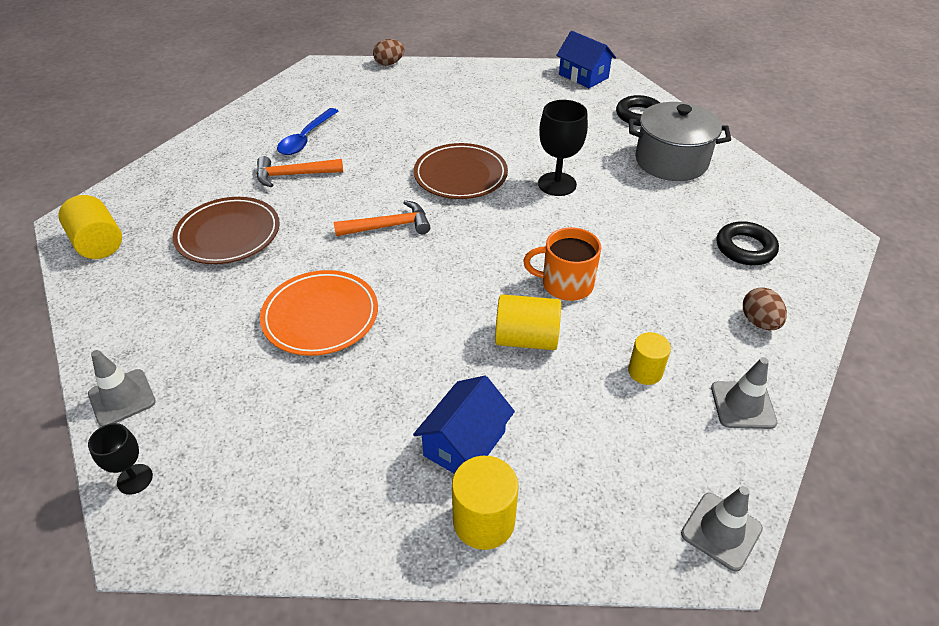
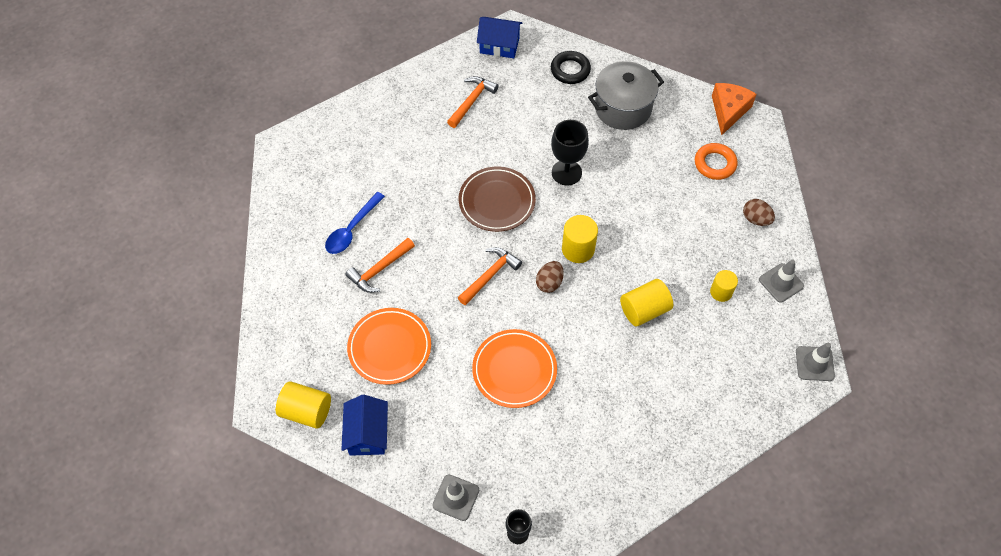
camera: 35 degrees left, 15 degrees up
(228, 234) = (389, 348): brown plate -> orange plate
(305, 138) = (351, 229): blue spoon -> blue spoon turned 45 degrees clockwise
(389, 63) = (335, 110): brown egg -> brown egg (549, 283)
(464, 443) = (666, 397): blue house -> blue house (367, 433)
(484, 521) = (709, 432): yellow cylinder -> yellow cylinder (578, 249)
(516, 100) = (472, 101): none -> orange hammer
(566, 284) = (635, 255): orange mug -> none
(745, 248) = (715, 164): black ring -> orange ring
(804, 211) = (728, 111): none -> orange cheese

